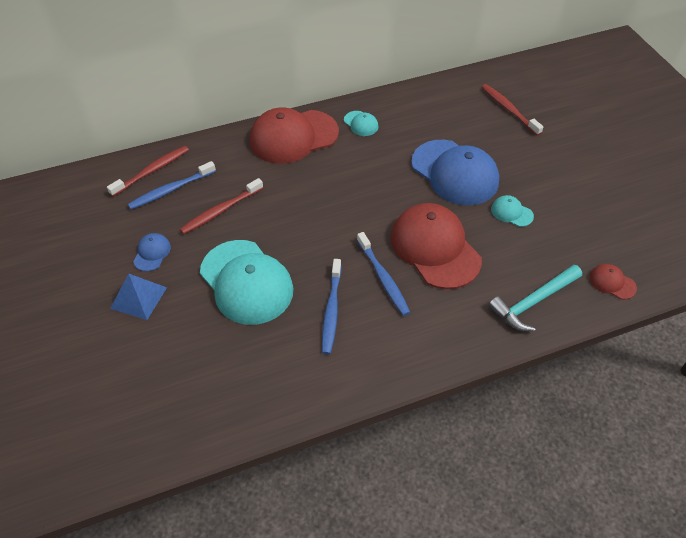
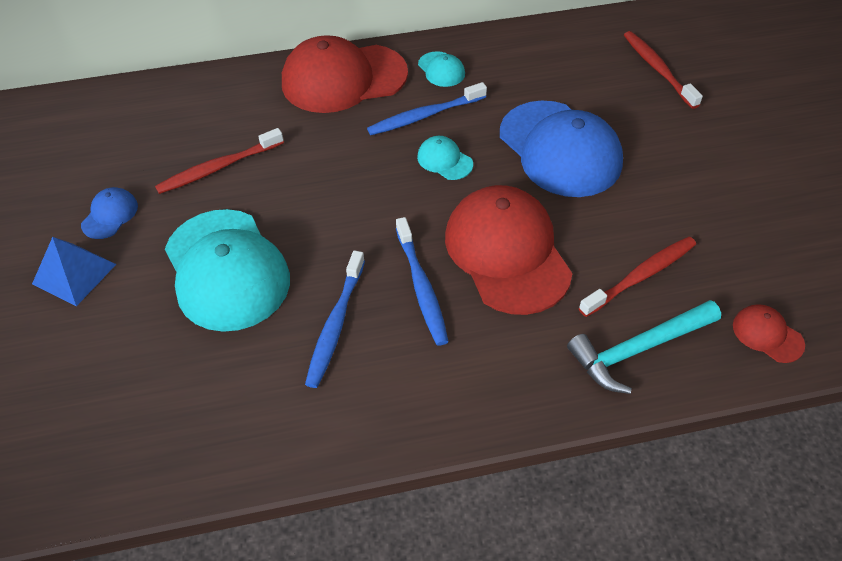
camera: 10 degrees right, 0 degrees up
(151, 171) = (141, 106): red toothbrush -> red toothbrush (640, 276)
(171, 190) = (160, 133): blue toothbrush -> blue toothbrush (425, 115)
(511, 212) = (632, 214): turquoise cap -> turquoise cap (444, 160)

